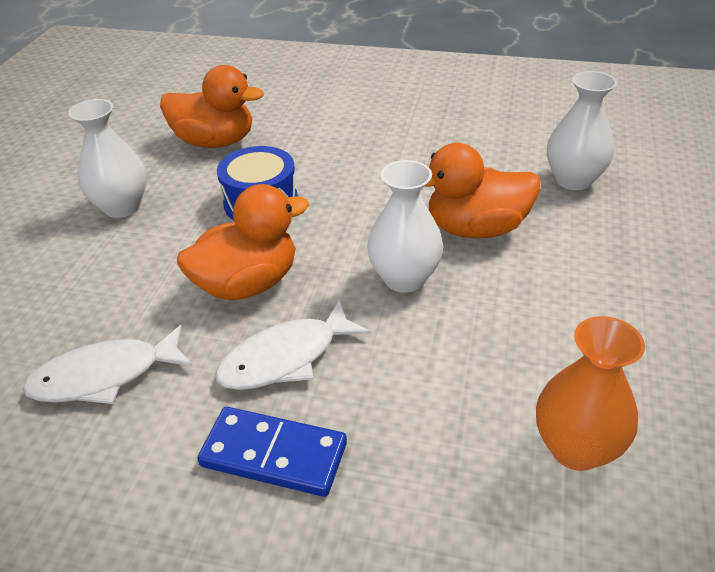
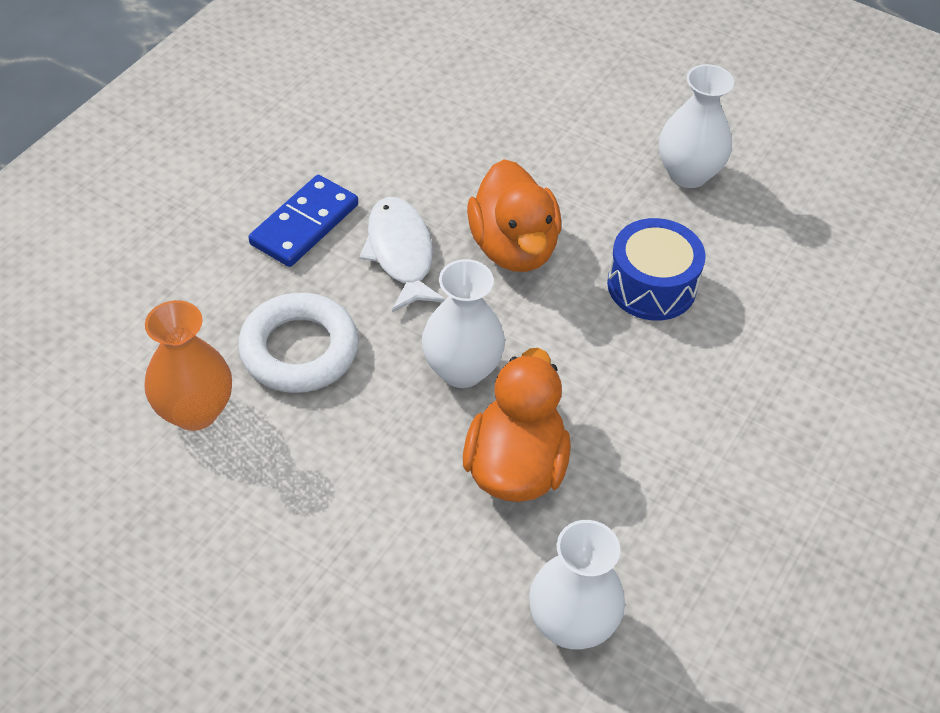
camera: 105 degrees right, 10 degrees up
(105, 376) = (440, 142): white fish -> none
(215, 142) = (805, 270): orange duck -> none
(449, 393) = (299, 350): none -> white ring

